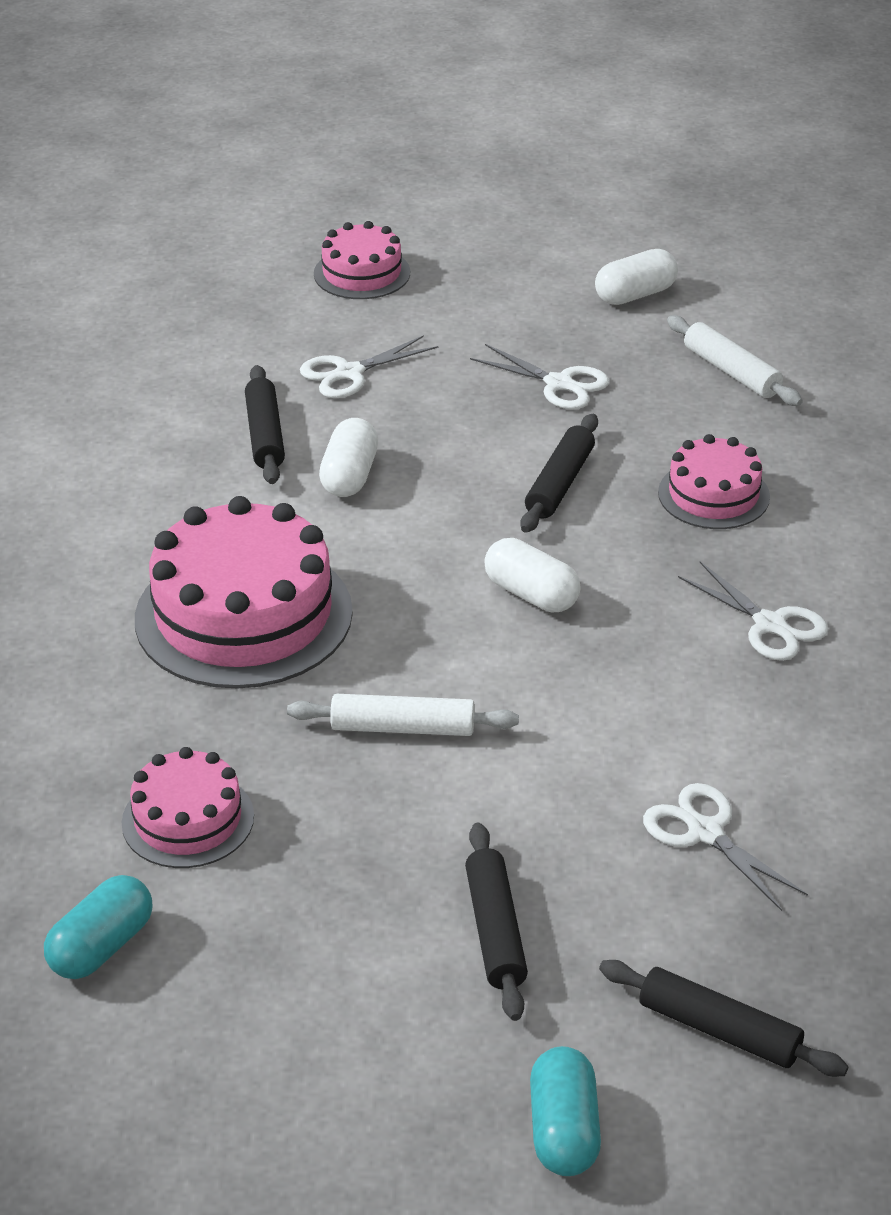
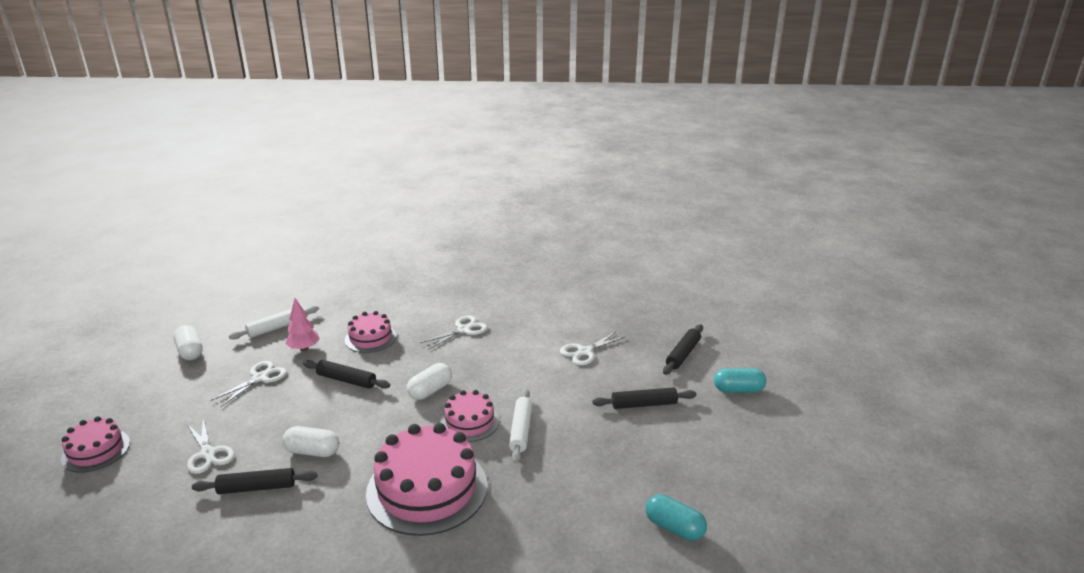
camera: 90 degrees left, 10 degrees down
(188, 819) = (585, 502): pink cake -> pink cake (469, 422)
(663, 417) = (304, 348): none -> pink tree

